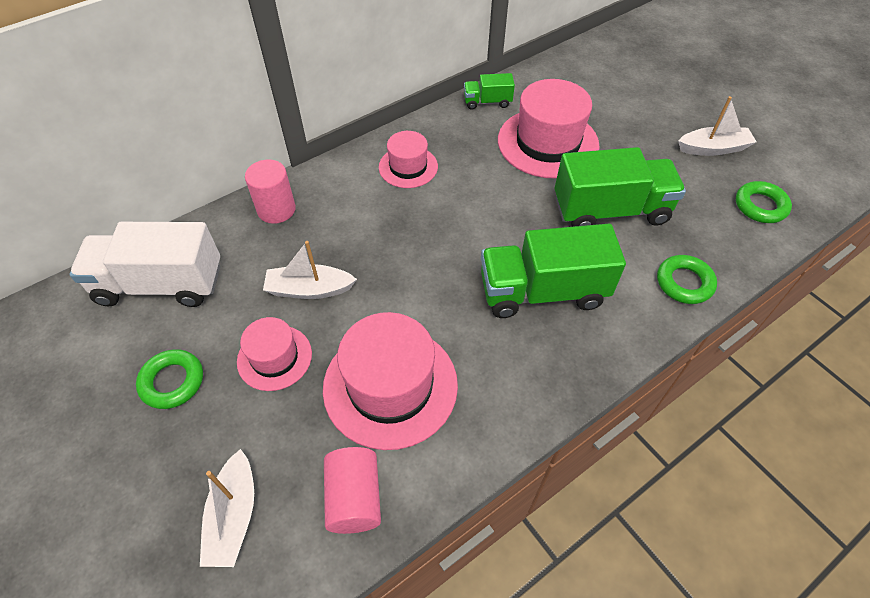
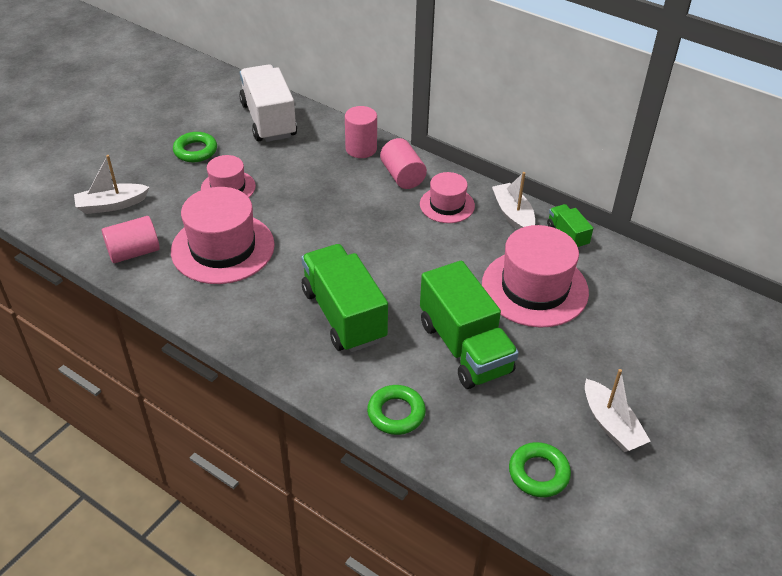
camera: 70 degrees right, 10 degrees down
(309, 289) = (292, 187): white boat -> white boat (513, 215)
(344, 188) = (402, 176): none -> pink cylinder

